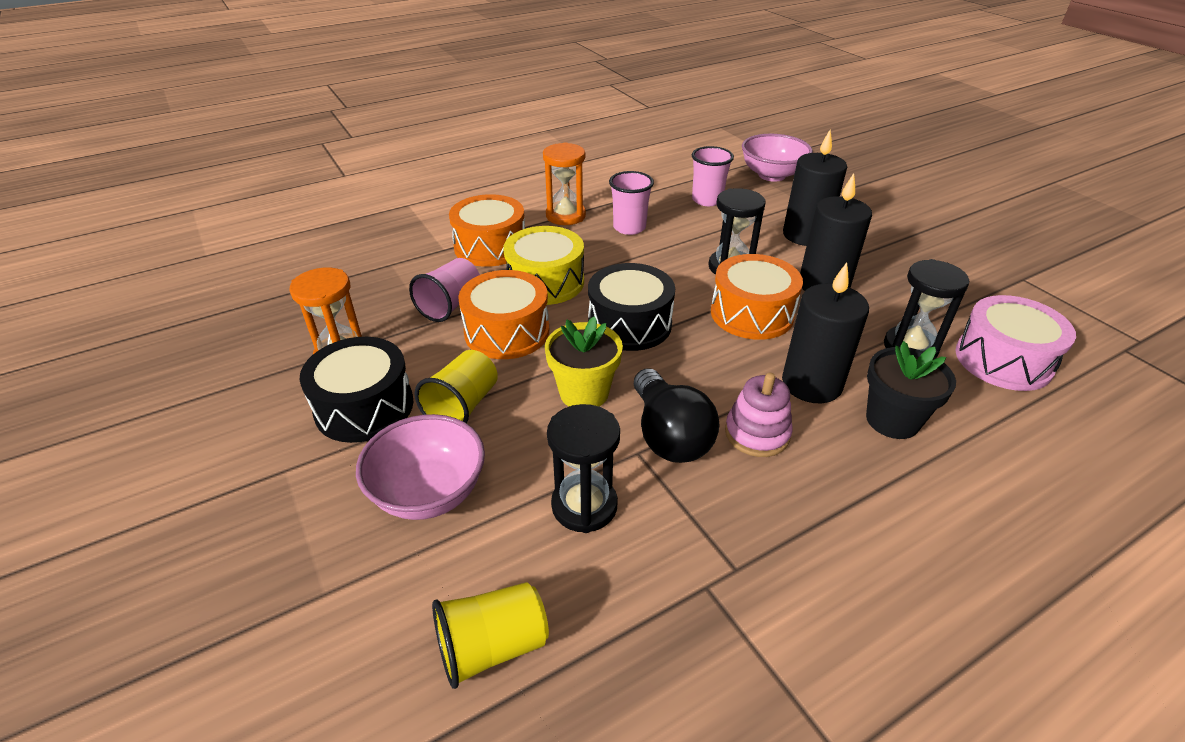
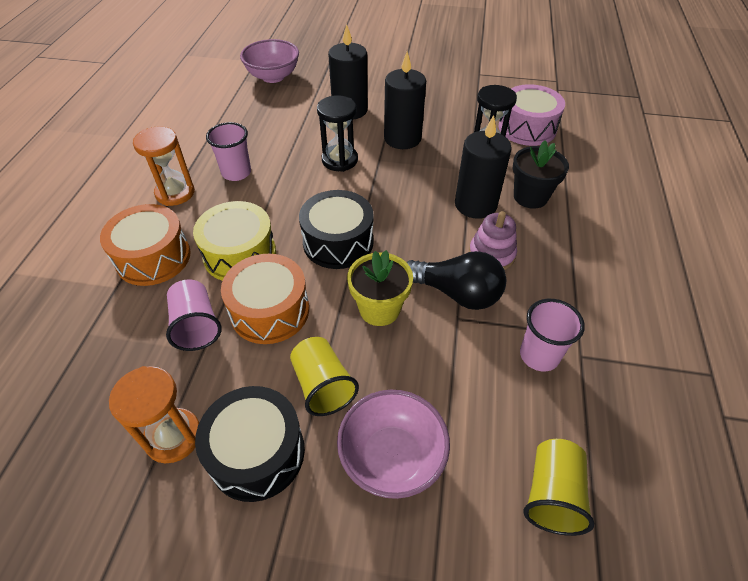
camera: 50 degrees left, 10 degrees up
(584, 505) = (478, 374): black hourglass -> none
(707, 200) = (258, 119): pink cup -> pink cup (539, 355)
(752, 314) = (393, 183): orange drum -> none

